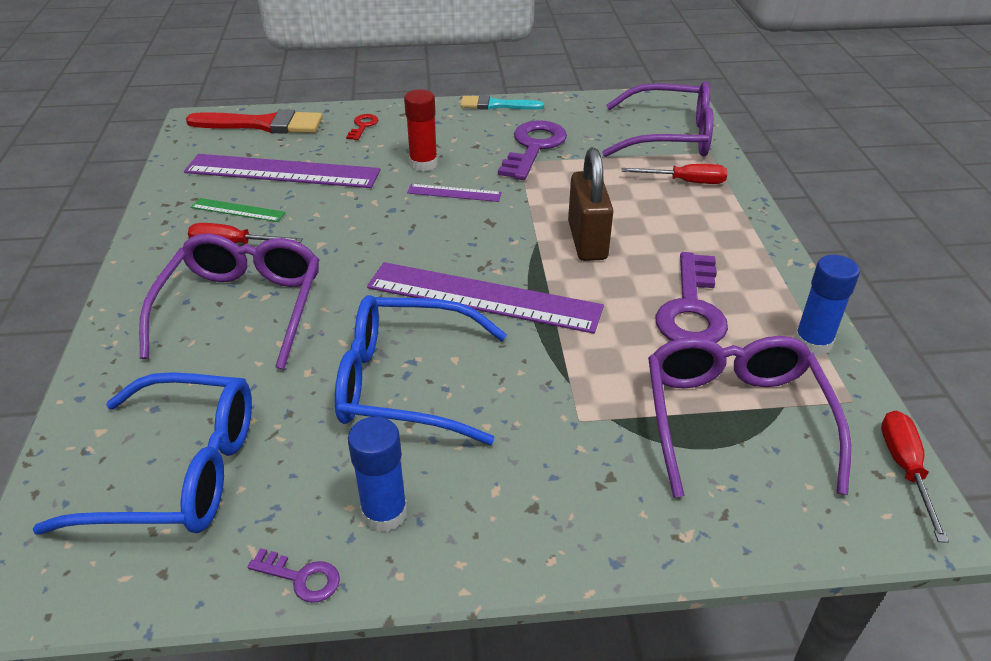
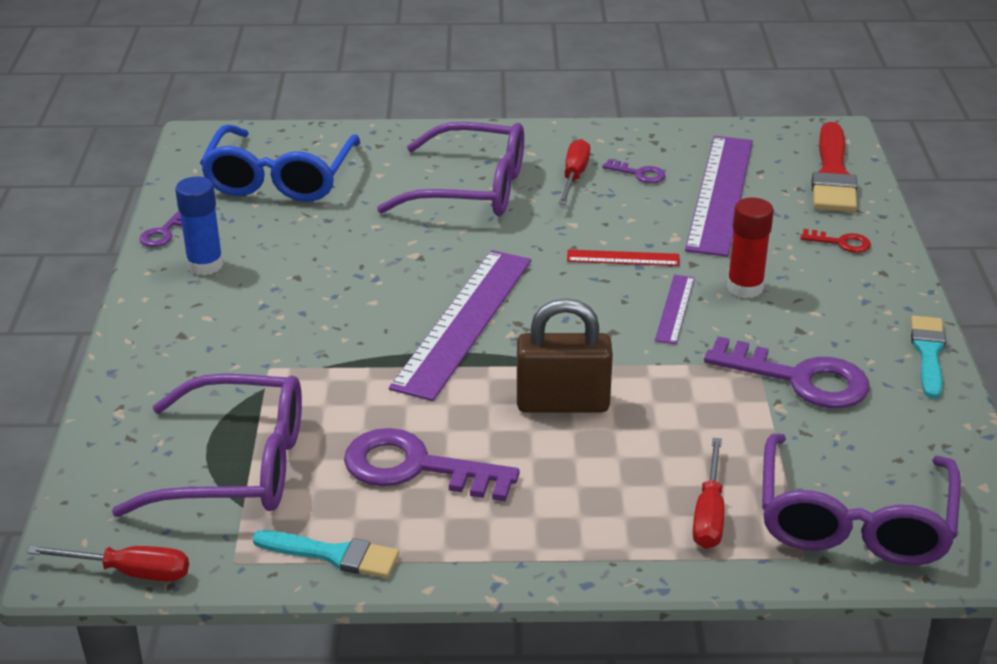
camera: 95 degrees right, 5 degrees down
(238, 210) = (639, 174): green ruler -> purple key
(380, 217) = (623, 258): none -> red ruler
(405, 383) = (347, 274): blue glasses -> none
(812, 343) = (333, 555): blue glue stick -> turquoise brush

